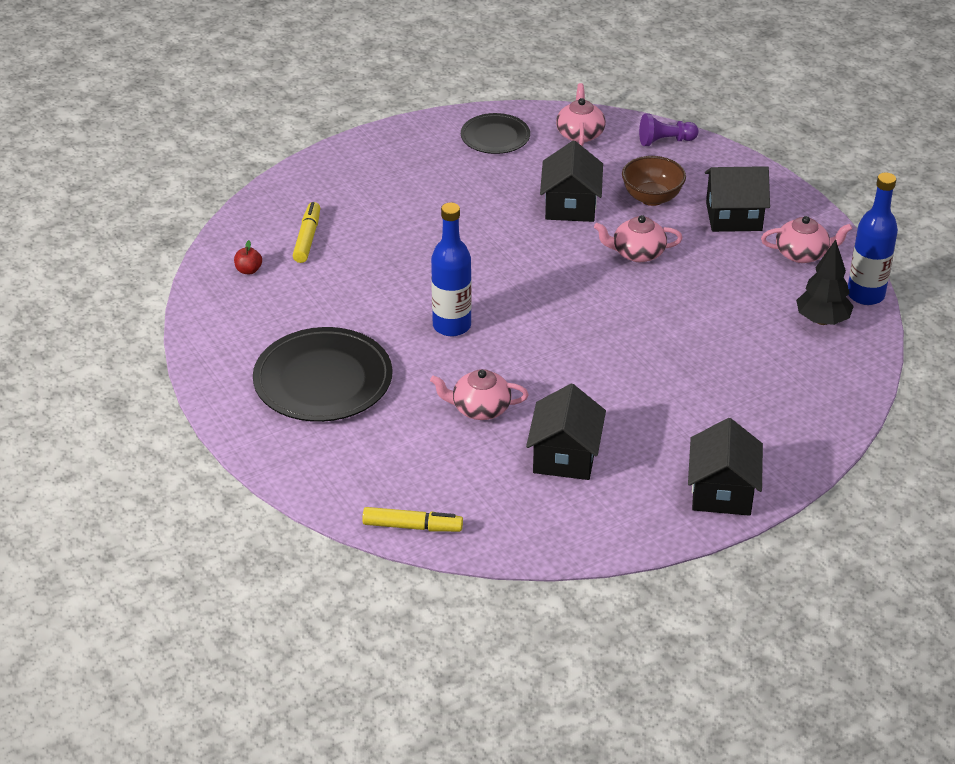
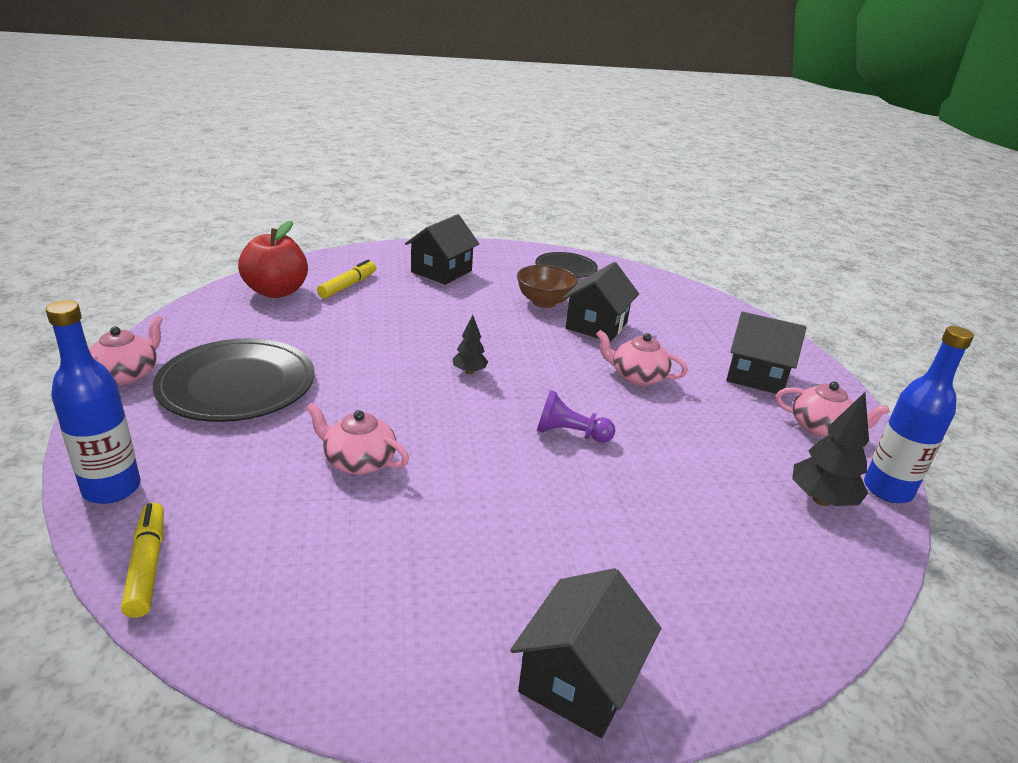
camera: 20 degrees right, 10 degrees down
(248, 270) = (276, 291): red apple -> red apple, size x2.47
(412, 526) = (147, 565): yellow marker -> yellow marker turned 135 degrees counterclockwise
(451, 326) = (404, 380): blue bottle -> blue bottle (112, 488)
(498, 298) = (469, 372): none -> black tree
(565, 456) = (405, 548): black house -> black house (441, 271)
(580, 134) = (640, 284): pink teapot -> pink teapot (127, 374)
(652, 198) = (679, 340): brown bowl -> brown bowl (544, 302)
(665, 141) = (716, 307): purple pawn -> purple pawn (570, 434)

